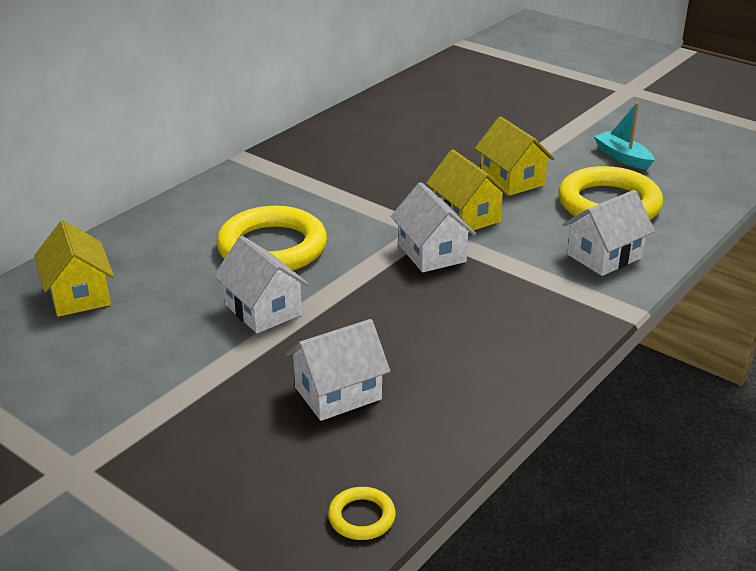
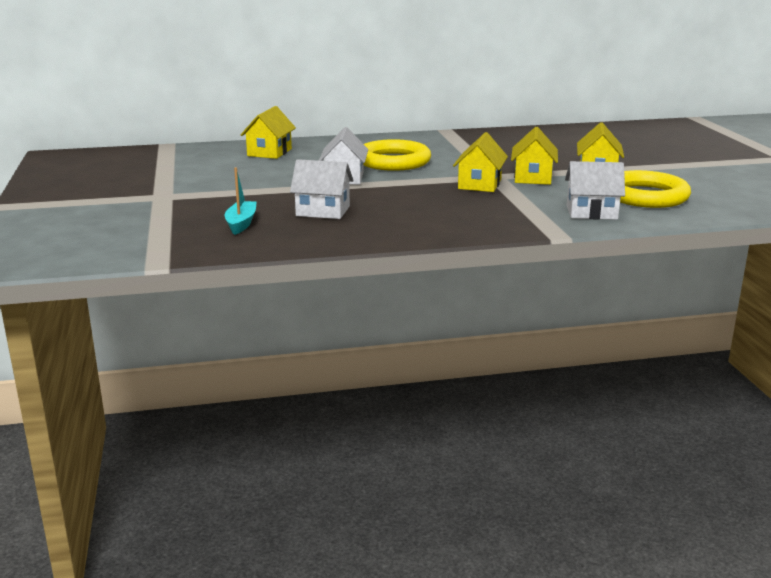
camera: 40 degrees right, 10 degrees down
(361, 517) = (251, 246): yellow ring -> none
(432, 253) = (479, 184): white house -> yellow house
(622, 157) = (705, 182): turquoise boat -> turquoise boat (241, 224)

